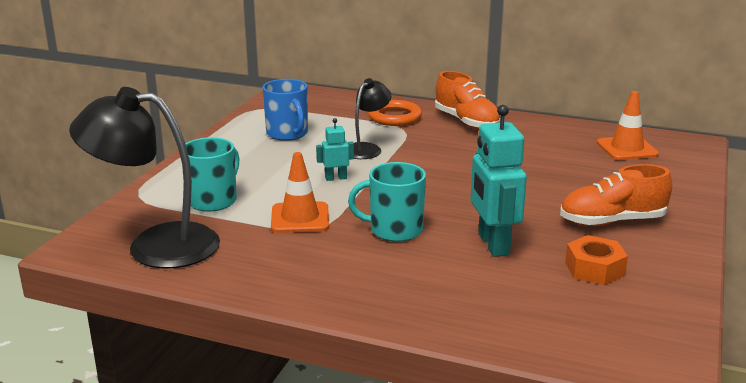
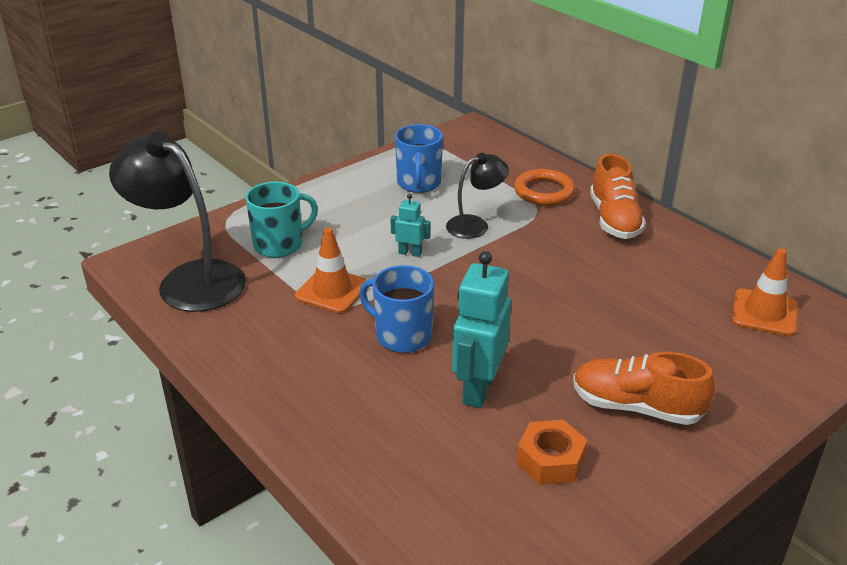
camera: 30 degrees right, 10 degrees up
(394, 230) = (402, 335): turquoise mug -> blue mug

